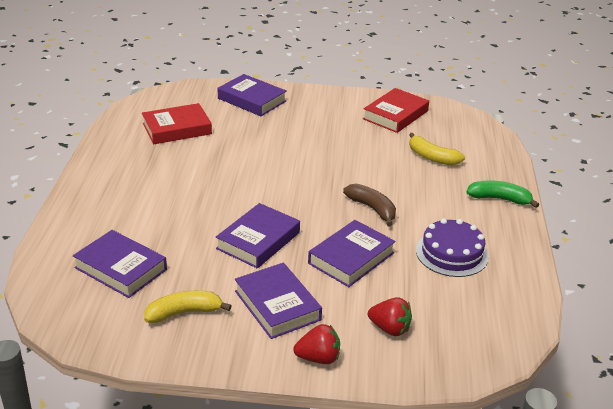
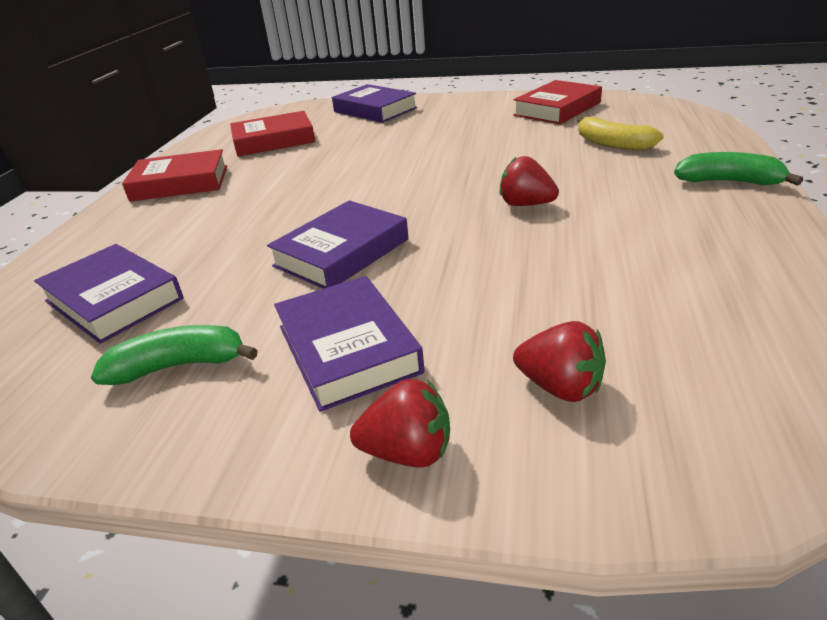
camera: 10 degrees right, 0 degrees up
(118, 169) = (180, 183): none -> red book
(184, 313) = (179, 366): yellow banana -> green banana
(351, 258) = (489, 270): purple book -> none
(372, 209) = (526, 204): brown banana -> red strawberry
(452, 253) = (664, 255): purple cake -> none

